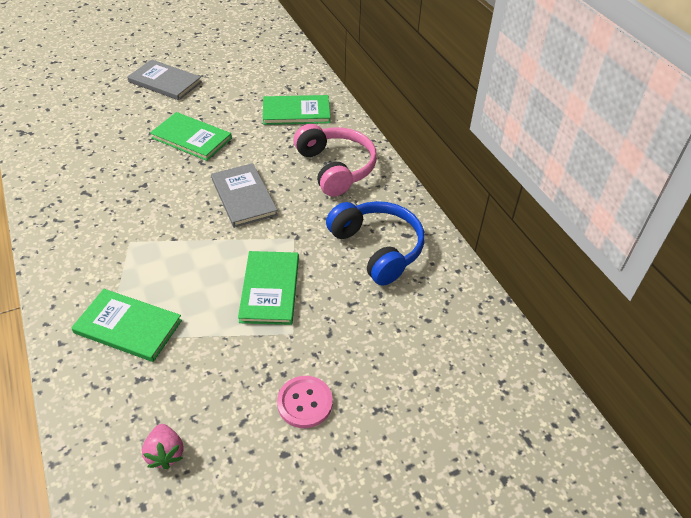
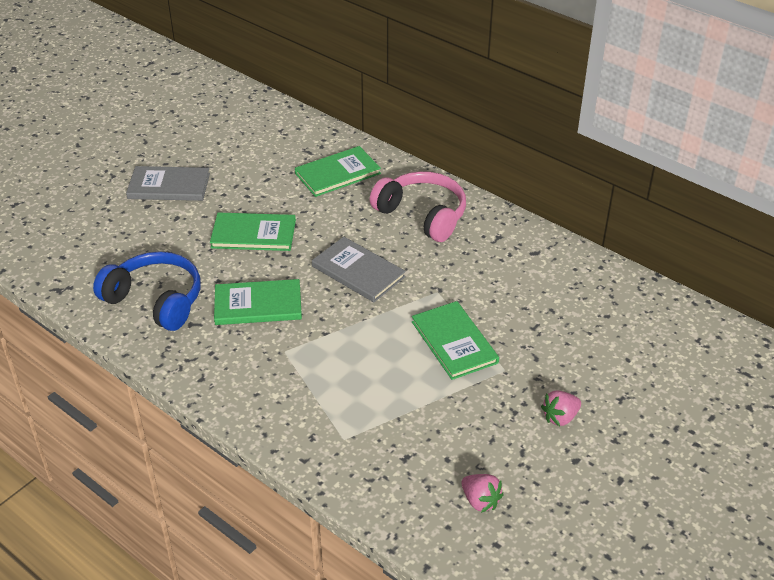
camera: 25 degrees left, 5 degrees down
(128, 326) = (355, 422): green book -> green book (258, 305)
(305, 403) = (560, 417): pink button -> pink strawberry
(377, 248) = (519, 273): blue headphones -> blue headphones (155, 300)

